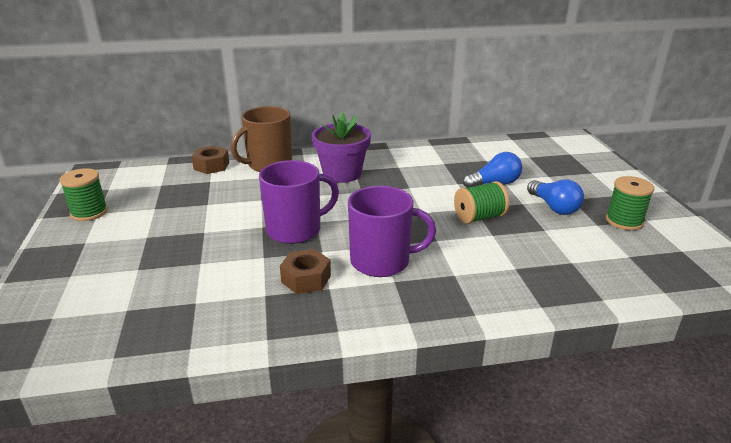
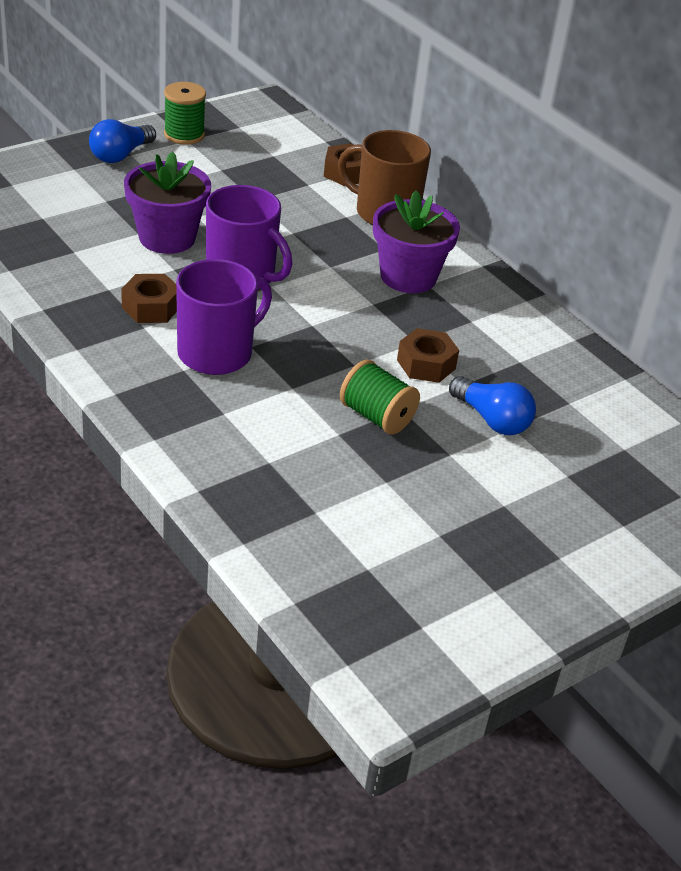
camera: 60 degrees right, 10 degrees up
(220, 251) = (167, 238): none -> purple flower pot
(382, 261) = (217, 353): purple mug -> purple mug turned 105 degrees counterclockwise
(434, 189) = (426, 364): none -> brown nut
(554, 207) = (461, 487): blue light bulb -> blue light bulb (120, 155)
(624, 221) = (471, 564): green spool -> none

